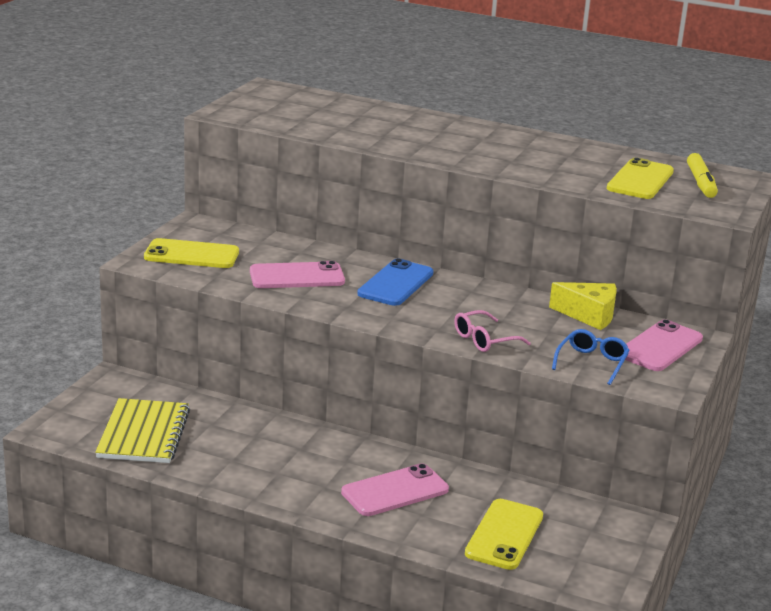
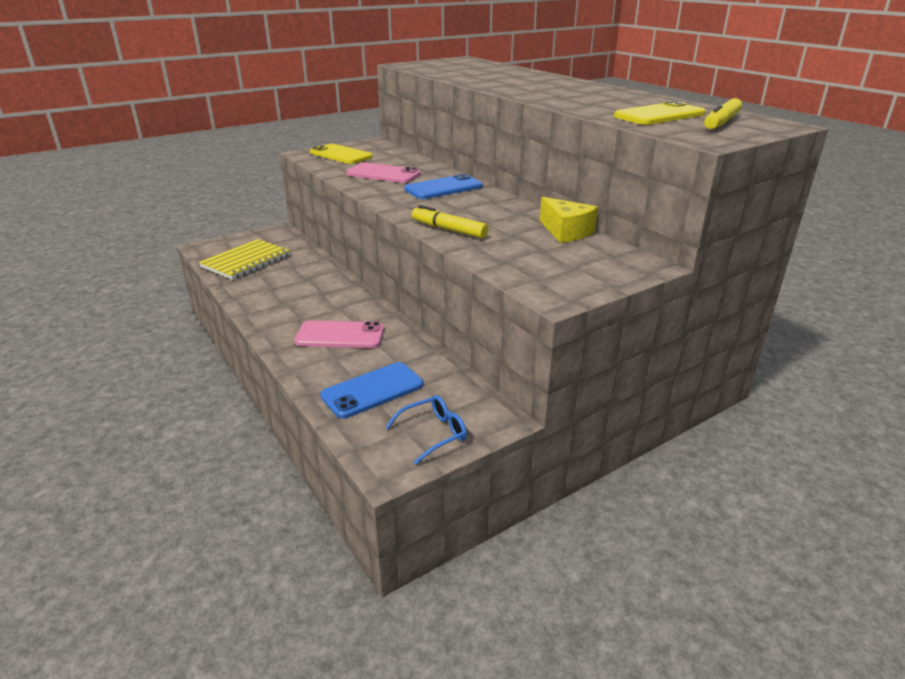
camera: 35 degrees right, 5 degrees up
(484, 340) = (449, 229): pink glasses -> yellow marker
(504, 535) = (372, 390): yellow phone -> blue phone
(592, 363) = (513, 262): blue glasses -> blue glasses (433, 433)
(660, 347) = (597, 264): pink phone -> none

